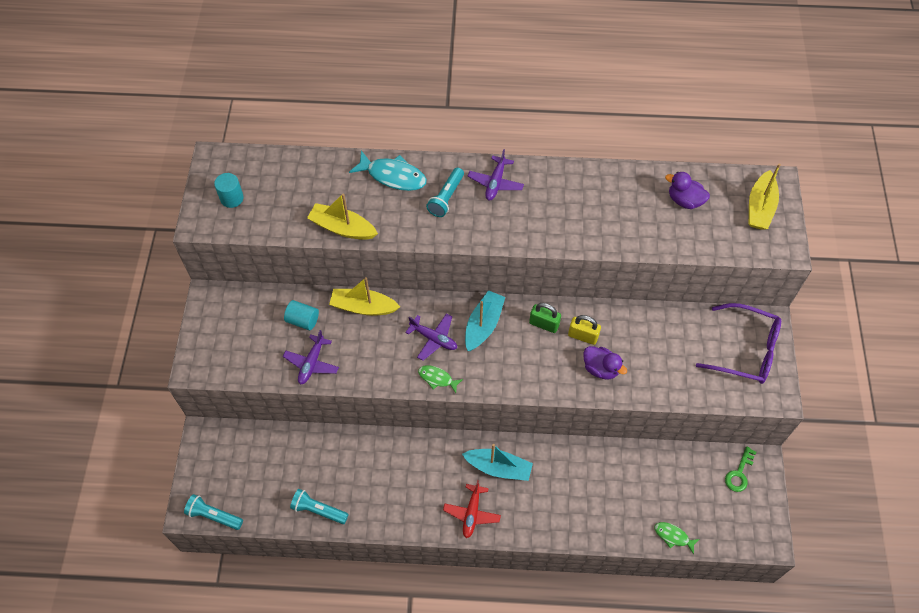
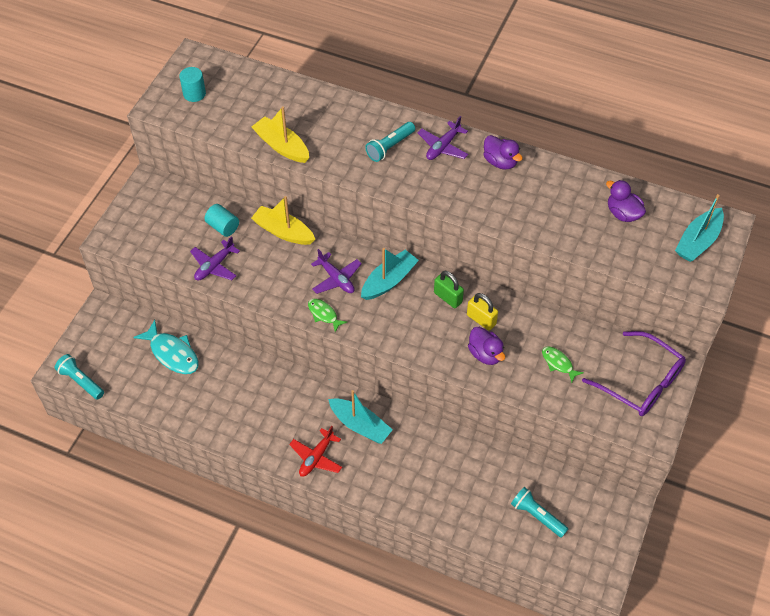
camera: 20 degrees right, 5 degrees down
(318, 510) = (176, 407): turquoise flashlight -> turquoise flashlight (537, 516)
(393, 176) = (349, 115): turquoise fish -> turquoise fish (172, 353)
(554, 182) = (500, 162): none -> purple duck
(673, 536) = (505, 544): green fish -> green fish (558, 363)
(739, 473) = (599, 509): green key -> none
(760, 207) = (698, 241): yellow boat -> turquoise boat

